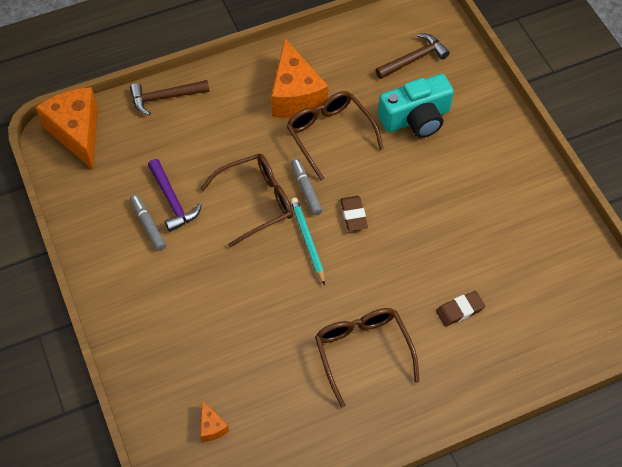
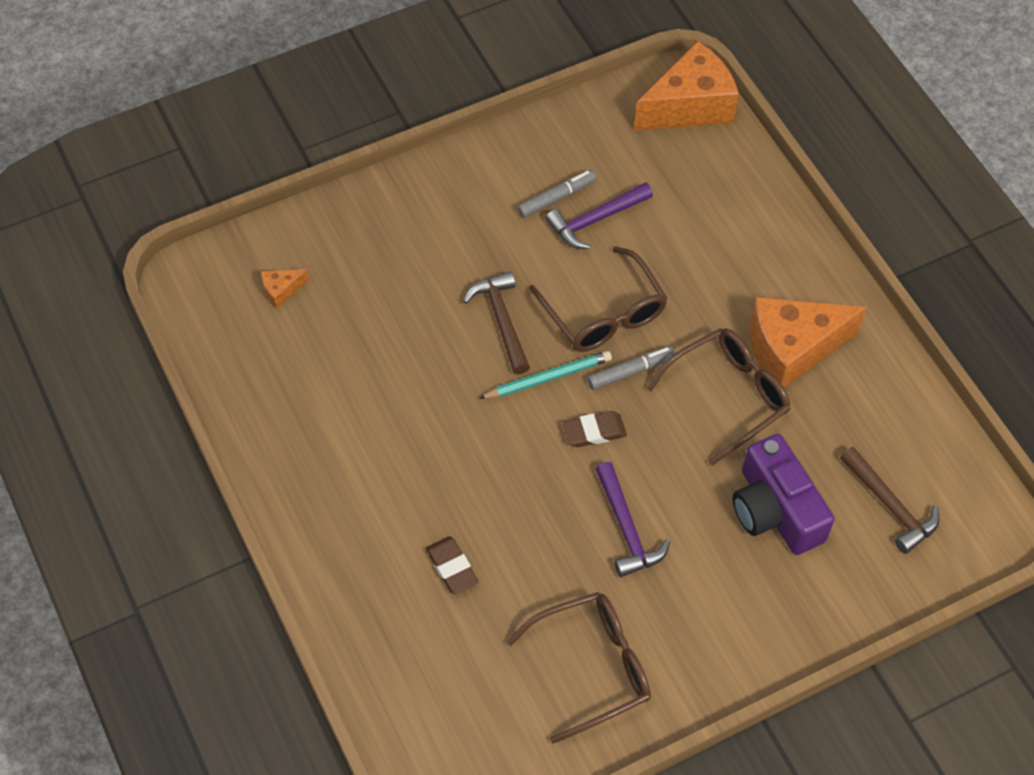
camera: 85 degrees right, 0 degrees up
(165, 97) = (762, 194): brown hammer -> brown hammer (501, 320)
(362, 352) = (385, 449): brown glasses -> brown glasses (592, 667)
(416, 118) = (775, 510): turquoise camera -> purple camera
(429, 202) = (627, 529): none -> purple hammer

